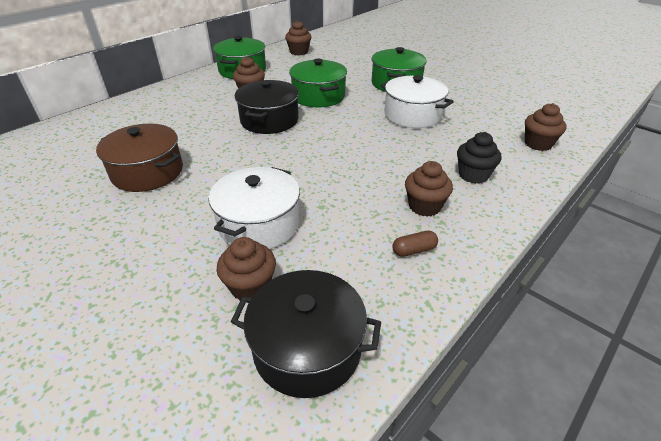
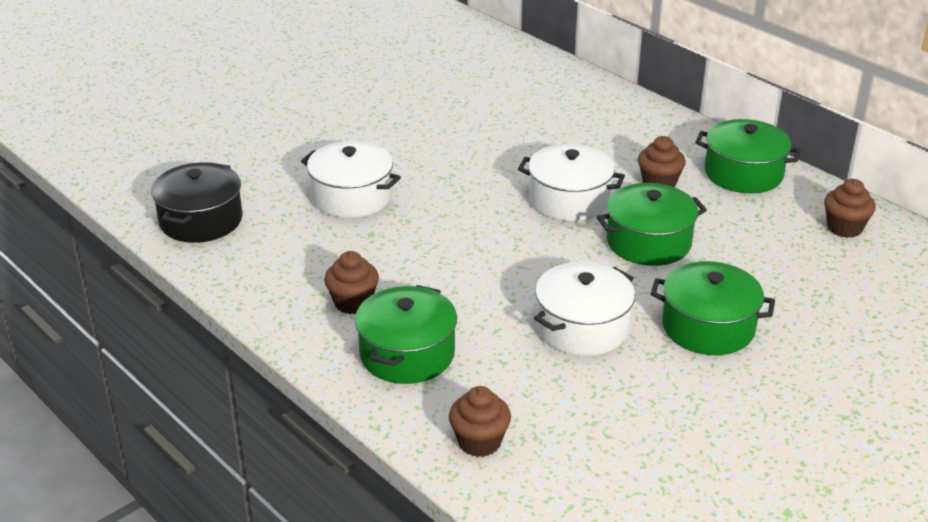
camera: 95 degrees right, 5 degrees down
(147, 172) = (455, 130): brown pot -> none
(250, 287) = (272, 194): brown cupcake -> none
(269, 120) = (569, 200): black pot -> white pot
(414, 250) = (286, 285): brown capsule -> none
(473, 175) = (407, 354): black cupcake -> green pot

